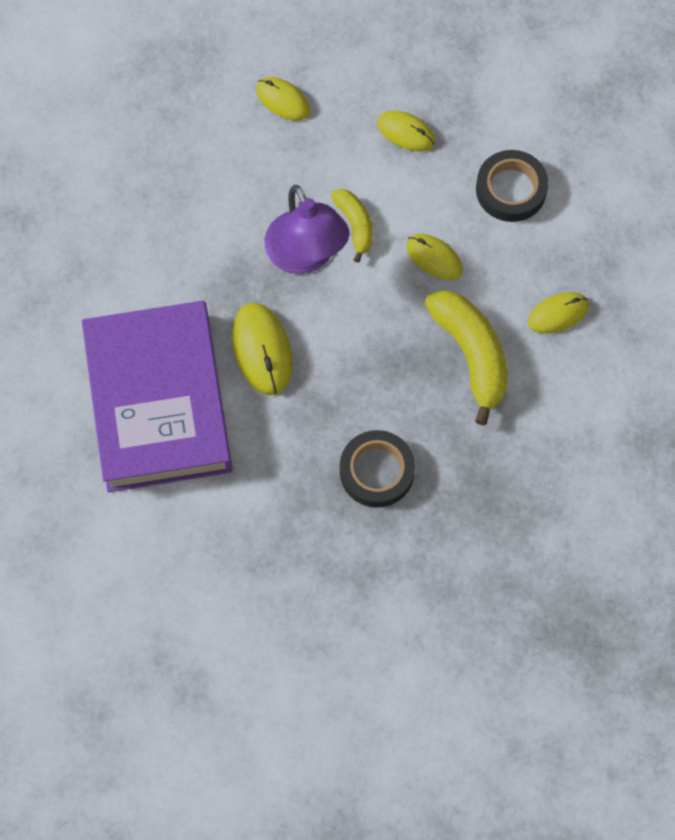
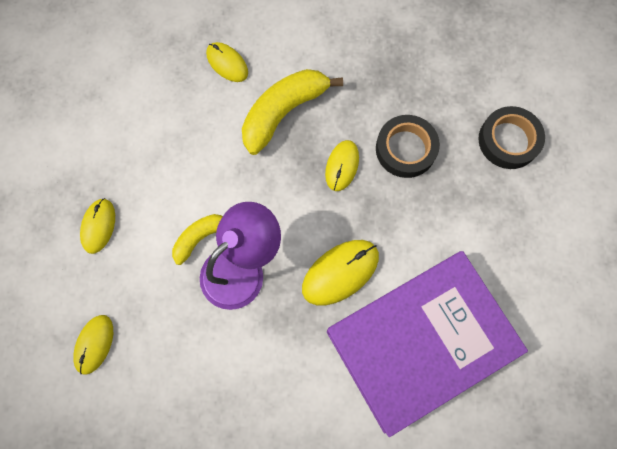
camera: 110 degrees left, 5 degrees up
(434, 258) = (210, 166): yellow mouse -> yellow mouse (342, 166)
(511, 189) = (129, 128): black tape -> black tape (508, 140)

